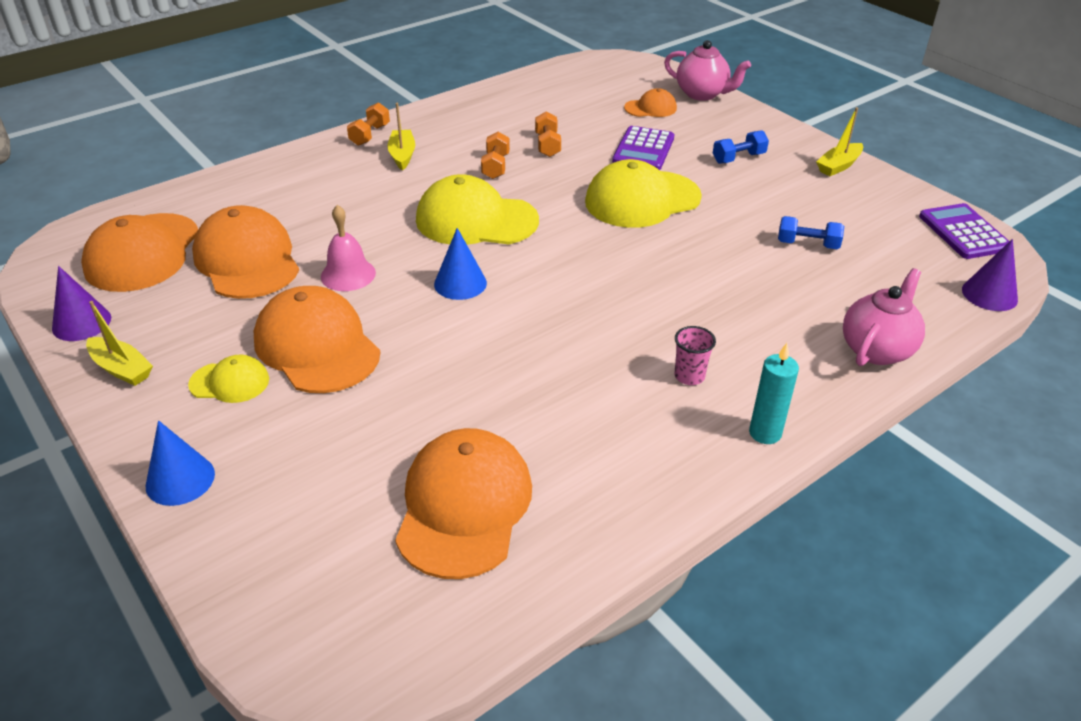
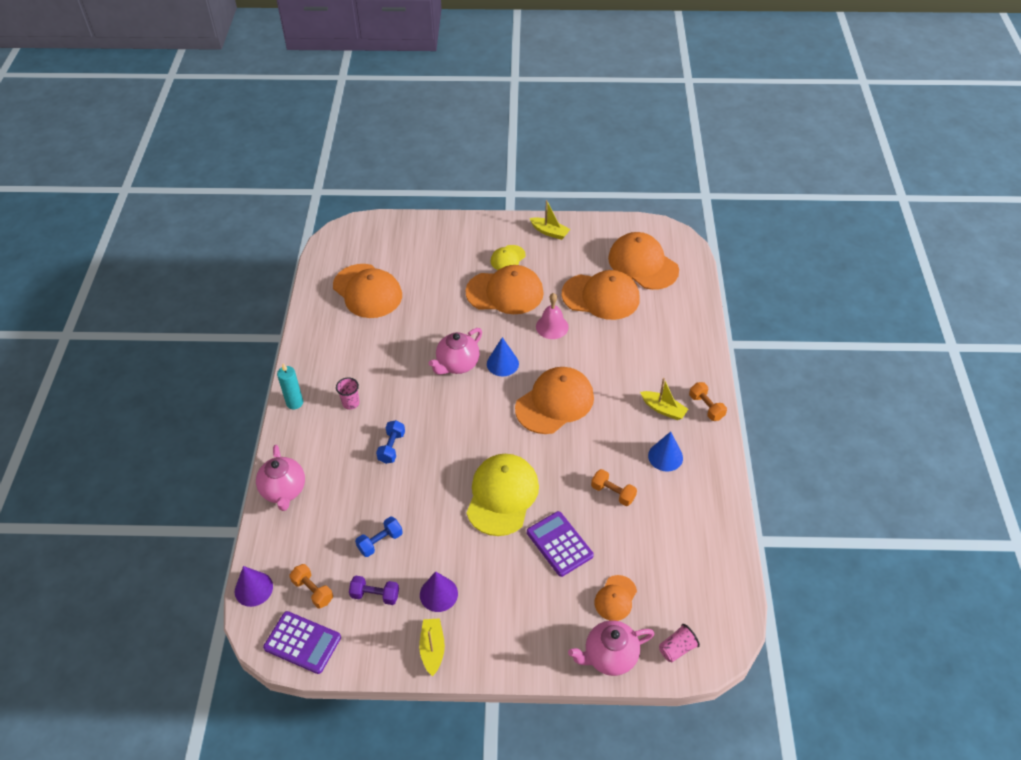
camera: 130 degrees right, 10 degrees up
(81, 323) = (597, 230): purple cone -> purple cone (438, 594)
(121, 369) = (549, 232): yellow boat -> yellow boat turned 135 degrees counterclockwise
(180, 479) = (463, 228): blue cone -> blue cone (665, 456)
(476, 220) = (554, 402): yellow cap -> orange cap
(495, 166) = (608, 447): orange dumbbell -> orange dumbbell (313, 591)
(506, 319) = (457, 364): none -> pink teapot
(650, 73) = (677, 648): none -> pink cup
(738, 158) = (498, 593): blue dumbbell -> blue dumbbell (391, 447)
(855, 218) = (375, 595): none -> purple dumbbell

